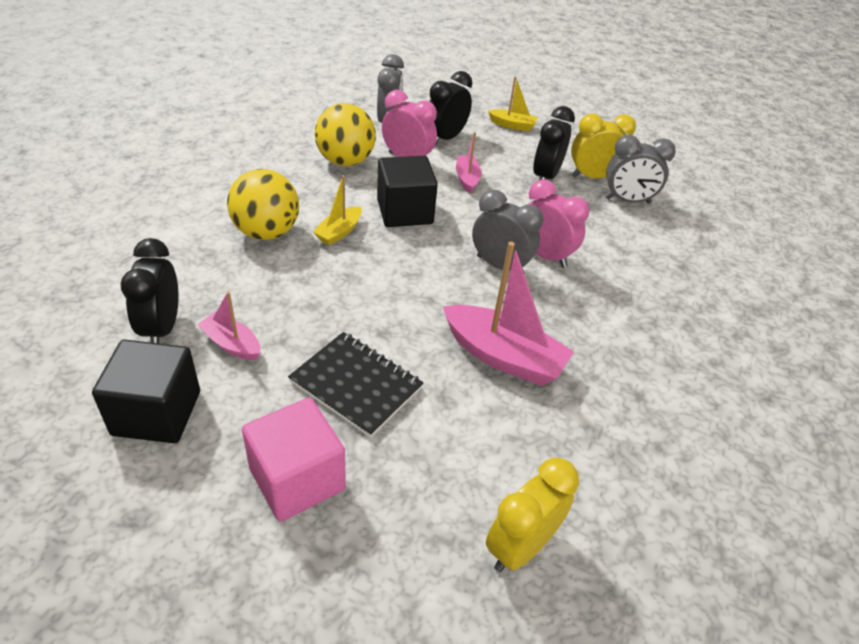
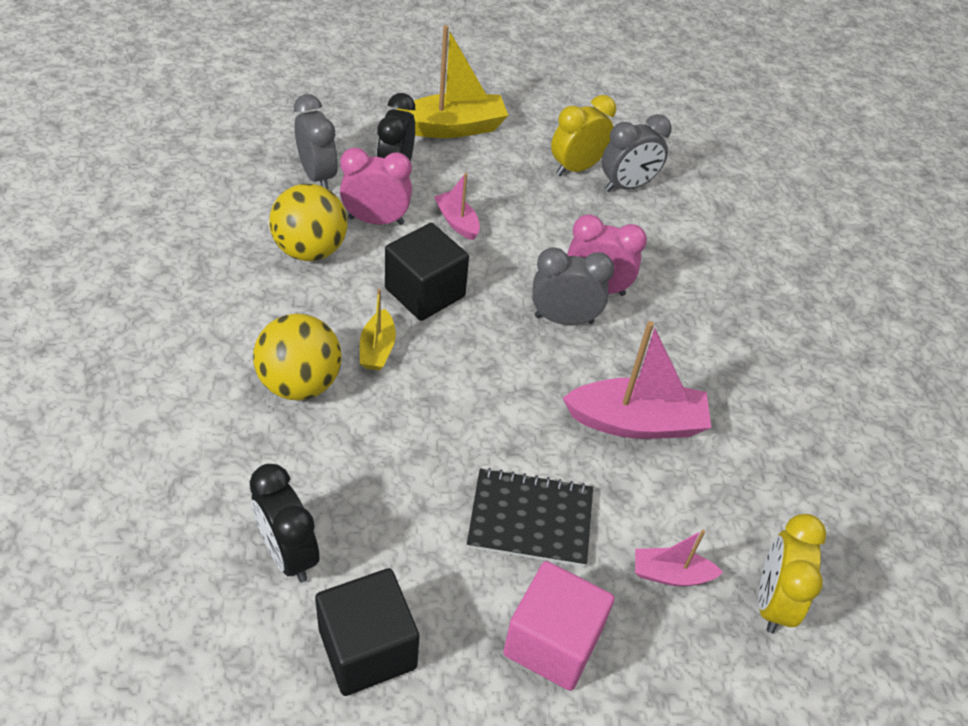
camera: 30 degrees left, 5 degrees up
(232, 344) = (376, 535): pink boat -> pink boat (671, 574)
(512, 125) = (452, 128): yellow boat -> yellow boat, size x1.85
(545, 176) = (532, 186): black clock -> none

